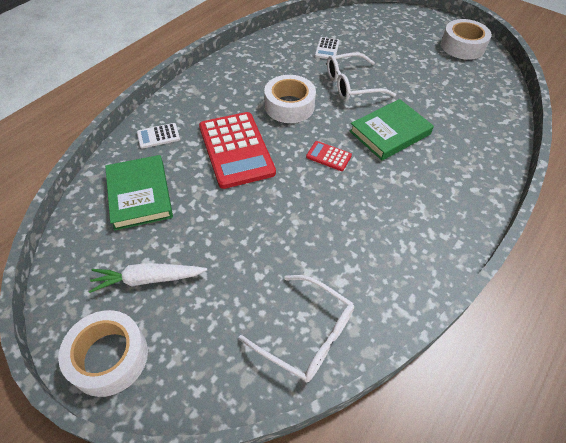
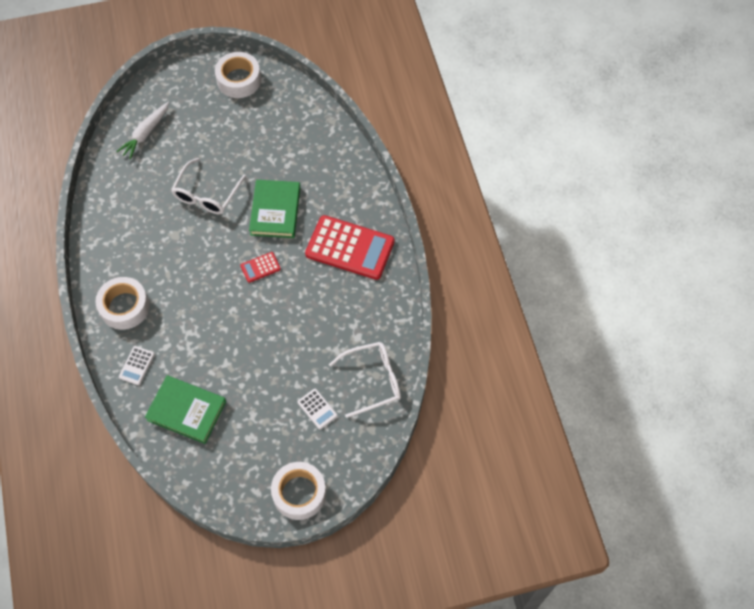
camera: 50 degrees left, 10 degrees up
(148, 279) = (263, 444): white carrot -> white carrot (145, 133)
(236, 150) = (200, 322): red calculator -> red calculator (350, 248)
(289, 106) = (188, 254): white tape -> white tape (124, 307)
(327, 49) = (148, 176): white calculator -> white calculator (317, 409)

